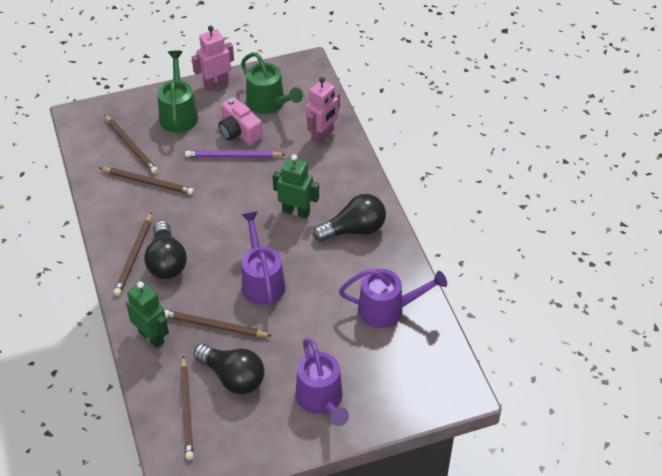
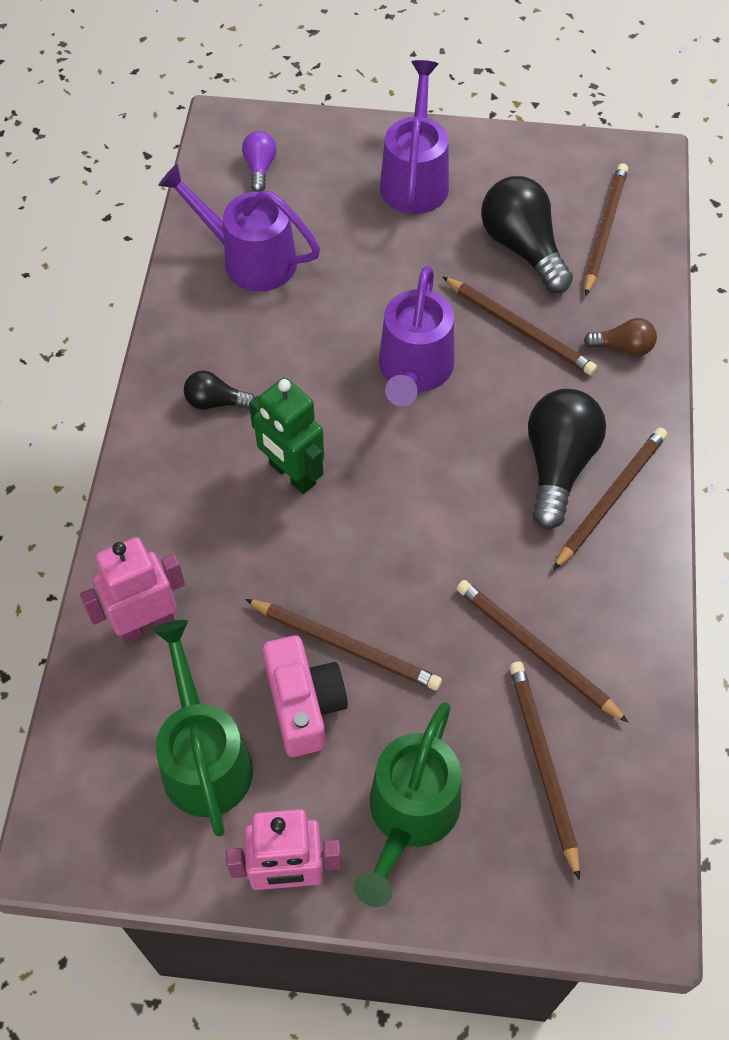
camera: 155 degrees left, 10 degrees up
(151, 336) = (623, 347): green robot -> brown light bulb
(233, 156) = (346, 646): purple pencil -> brown pencil
(354, 230) = (215, 402): black light bulb -> black light bulb, size x0.52
(421, 369) = (260, 168): none -> purple light bulb

